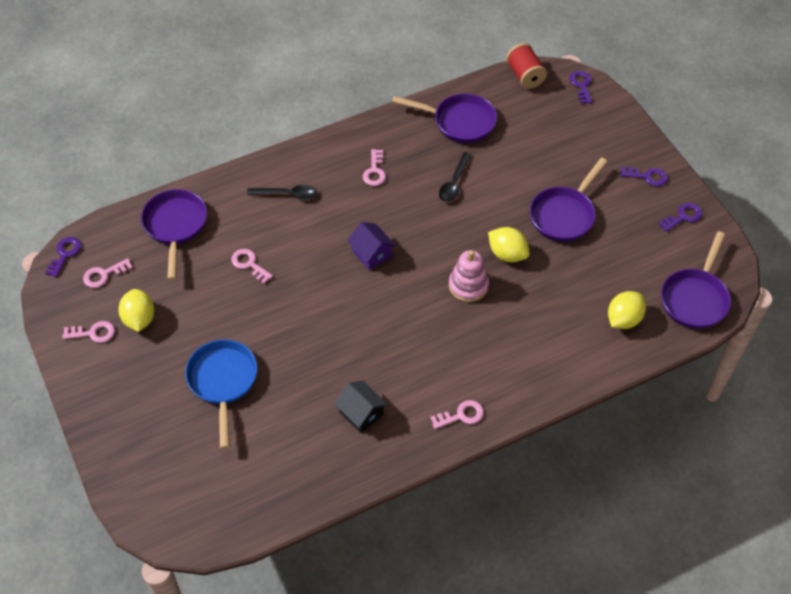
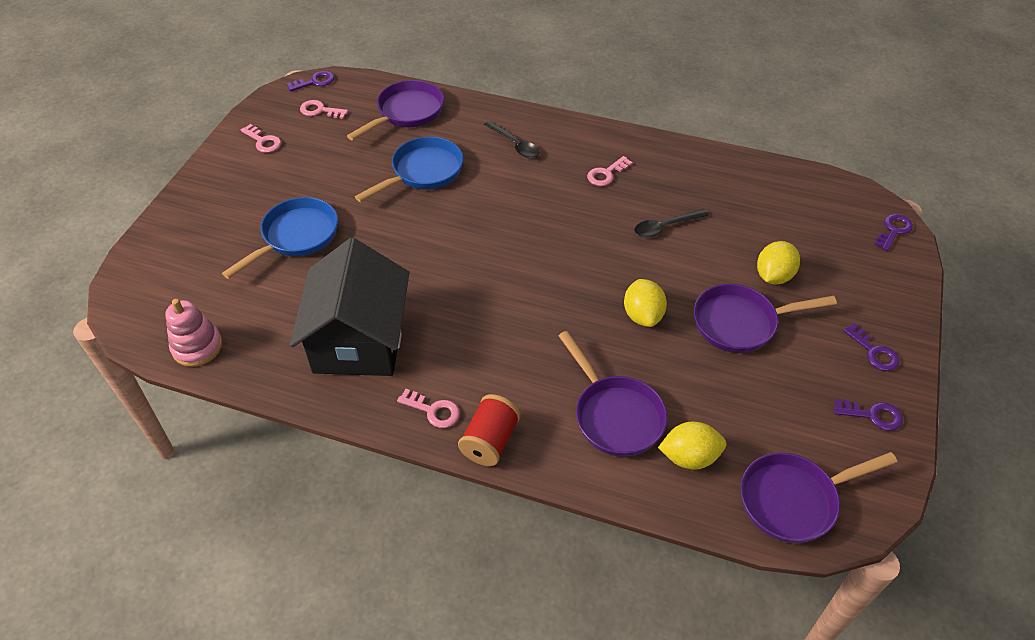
camera: 45 degrees right, 5 degrees down
(139, 319) = (302, 154): yellow lemon -> yellow lemon (773, 276)
(249, 264) = (423, 172): pink key -> blue pan
(361, 413) = (359, 340): black house -> black house, size x2.26
(371, 253) = (525, 230): purple house -> none
(459, 122) = (730, 185): purple pan -> purple pan (615, 415)
(468, 286) = (574, 314): pink stacking toy -> pink stacking toy (197, 347)
(525, 76) = (841, 188): red spool -> red spool (490, 441)

